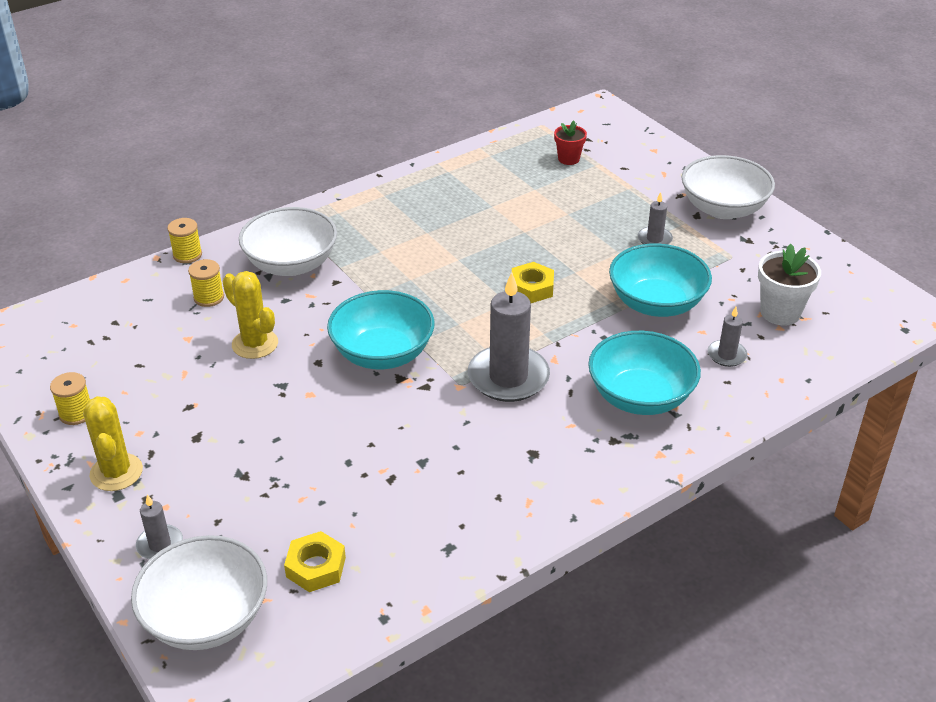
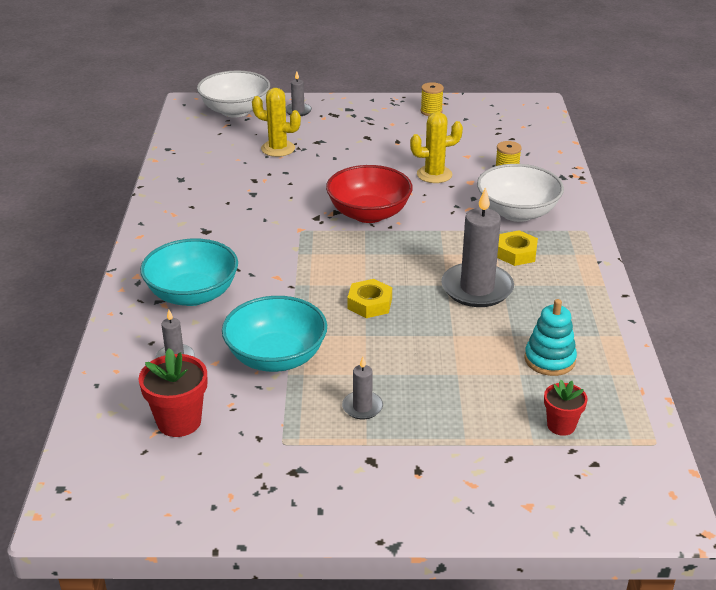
camera: 125 degrees right, 5 degrees down
(116, 472) = (367, 112): yellow cactus -> yellow cactus (278, 149)
(187, 255) = (571, 178): yellow spool -> none
(316, 567) = (225, 142): yellow nut -> yellow nut (516, 253)
(382, 353) = (369, 214): turquoise bowl -> red bowl
(503, 182) = (549, 360): none -> turquoise stacking toy
(508, 377) = (283, 250): grey candle -> grey candle (477, 288)
(723, 209) = (362, 488): white bowl -> none
(780, 312) = (179, 421): white flower pot -> red flower pot

